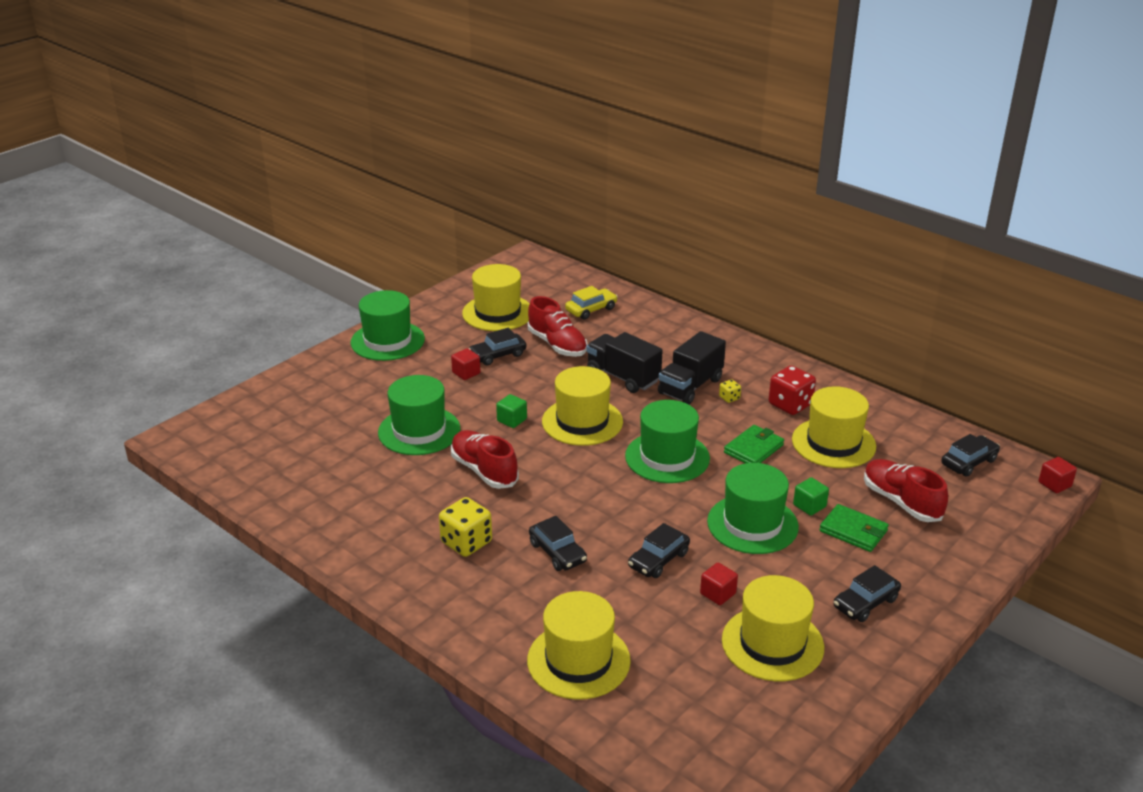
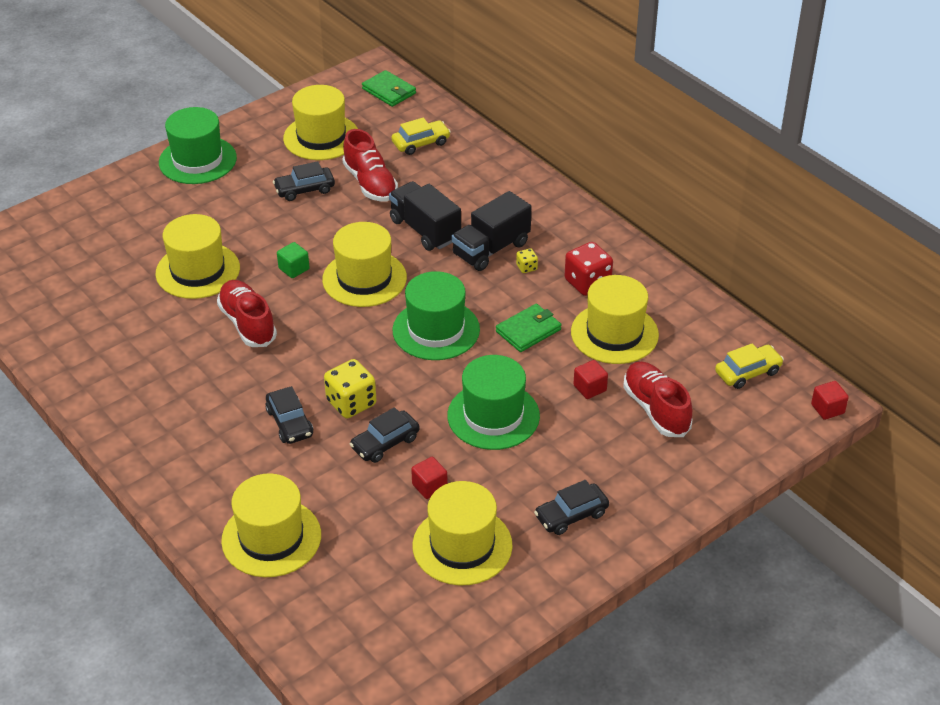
camera: 10 degrees right, 10 degrees up
(419, 431) = (198, 271): green hat -> yellow hat
(466, 373) = (265, 208): red cube -> red cube (590, 388)
(466, 542) = (206, 401): yellow dice -> yellow dice (351, 403)
(809, 506) = (559, 402): green cube -> none
(853, 531) = (592, 436): green wallet -> green wallet (389, 91)
(968, 462) = (747, 372): black car -> yellow car

